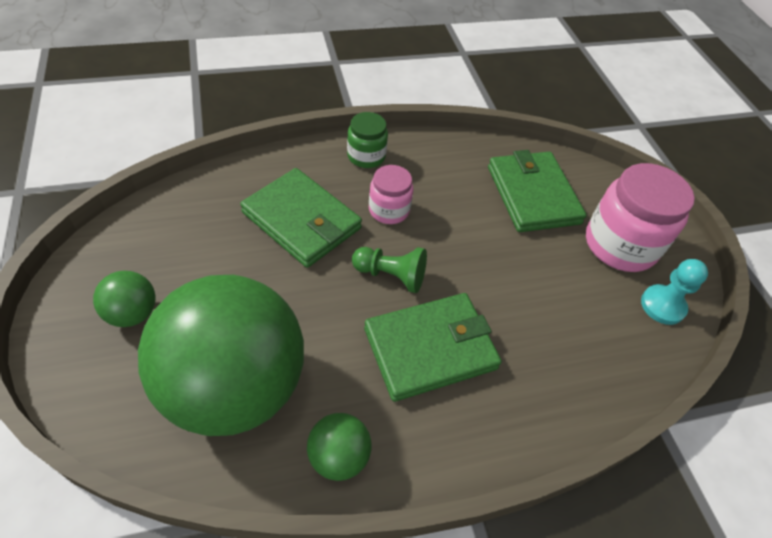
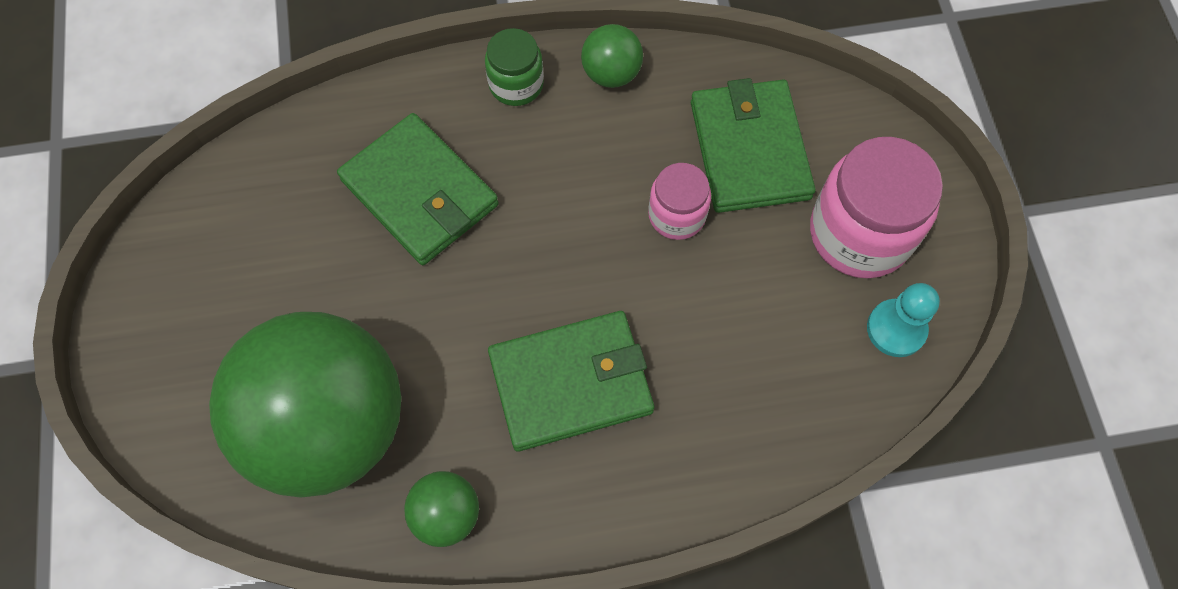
camera: 10 degrees right, 15 degrees up
(133, 313) = (208, 326): green ball -> green ball (611, 73)
(389, 210) = (539, 175): pink jar -> pink jar (677, 215)
(391, 275) = (532, 278): green pawn -> none

